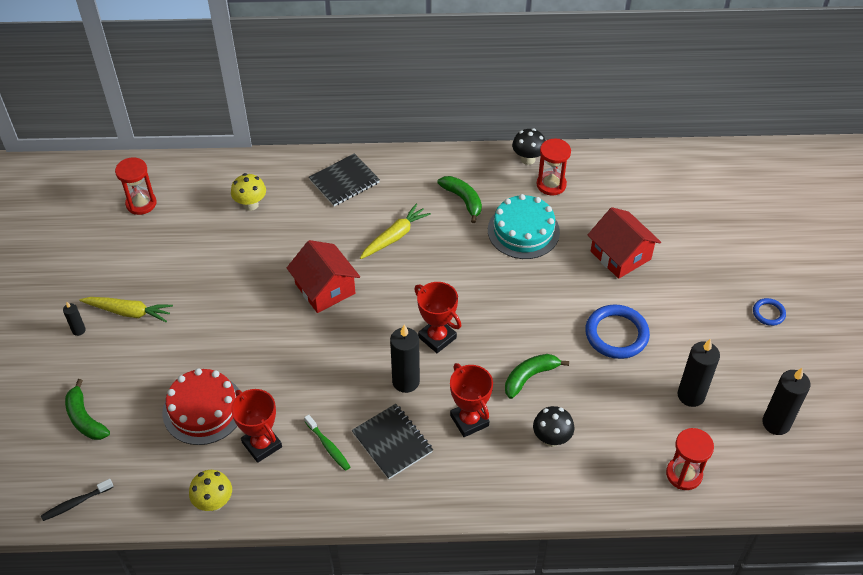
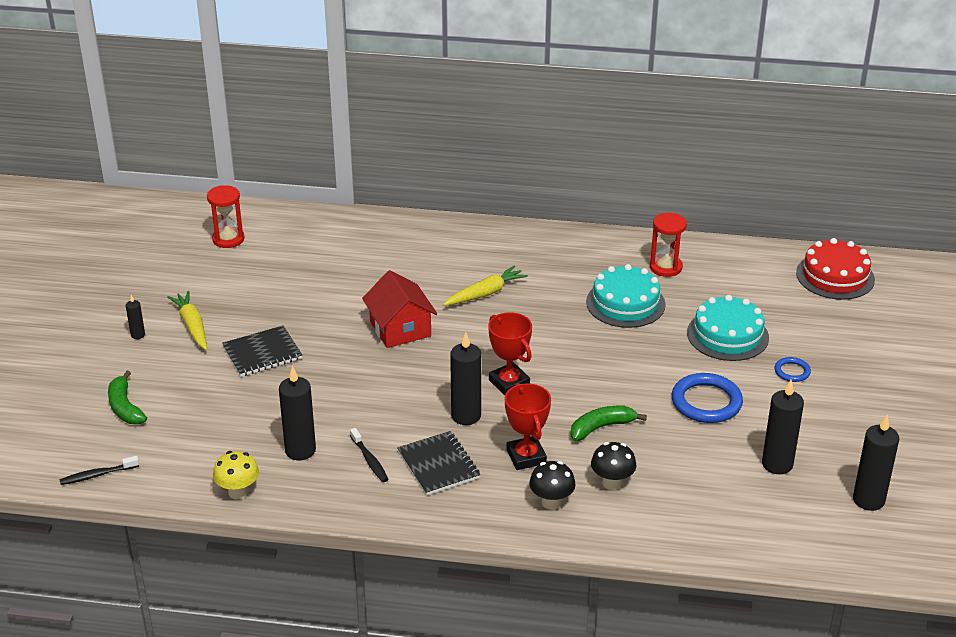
camera: 10 degrees right, 15 degrees down
(129, 312) = (192, 326): yellow carrot -> yellow carrot turned 135 degrees counterclockwise
(203, 409) = (247, 414): red cake -> red cake (835, 276)
(251, 205) = (340, 251): yellow mushroom -> none
(262, 445) = (300, 450): red trophy -> black candle
(328, 446) = (370, 460): green toothbrush -> black toothbrush
(344, 181) = (443, 242): black notebook -> black notebook (262, 353)
(463, 200) = (566, 271): green banana -> none
(528, 159) = (645, 243): black mushroom -> black mushroom (551, 502)
(620, 255) = (727, 335): red house -> turquoise cake
(684, 474) = (752, 531): red hourglass -> none
(768, 313) = (883, 403): blue ring -> blue ring (792, 371)

